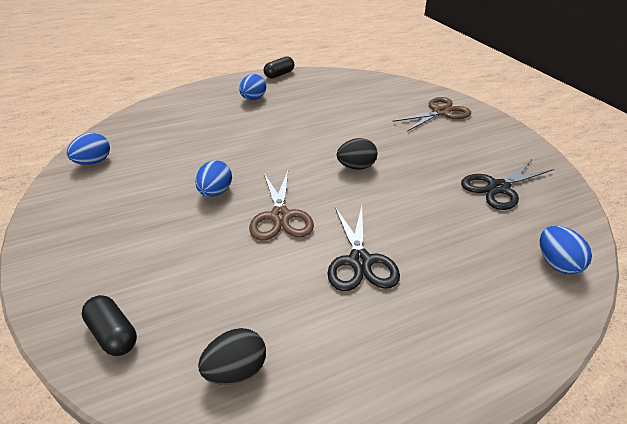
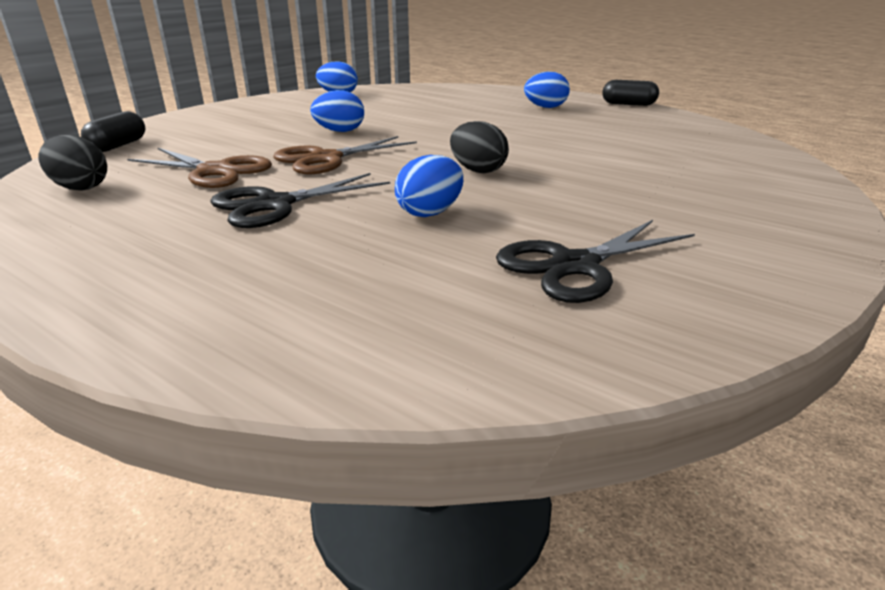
camera: 60 degrees right, 10 degrees down
(440, 112) = (745, 191): brown scissors -> brown scissors (215, 171)
(498, 188) = (574, 265): black scissors -> black scissors turned 60 degrees counterclockwise
(556, 263) = (392, 345): blue egg -> blue egg (430, 213)

